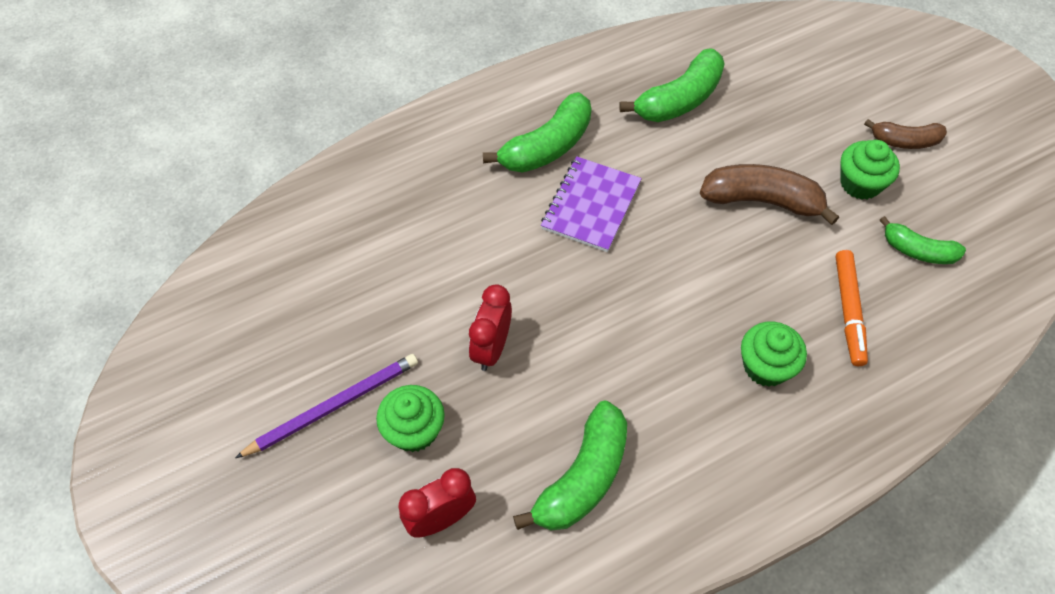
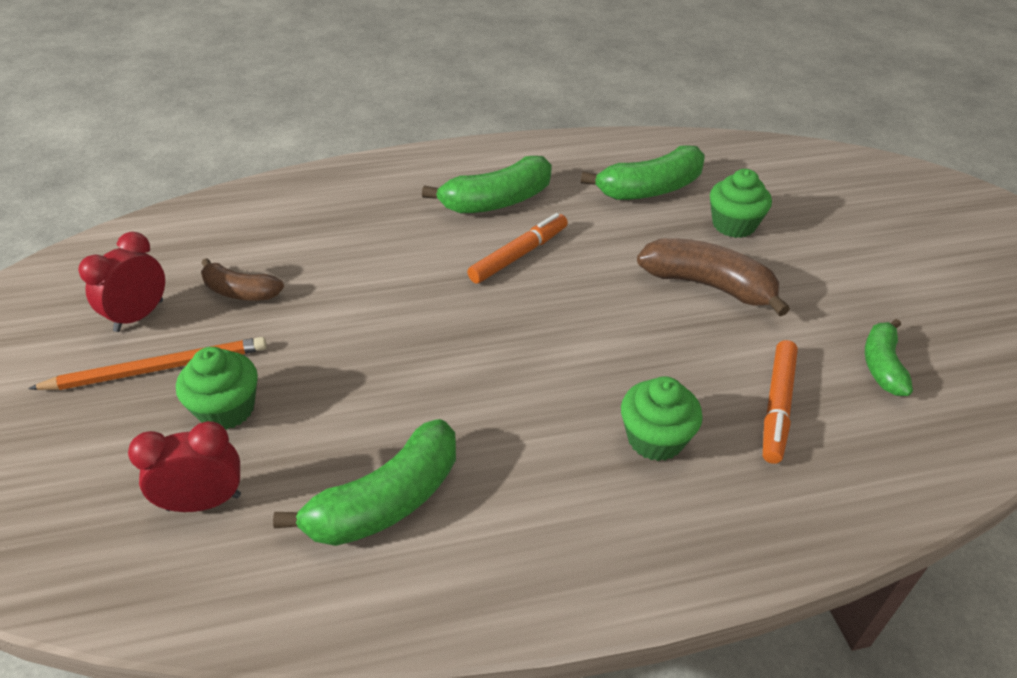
camera: 15 degrees right, 15 degrees down
(333, 406) = (158, 368): purple pencil -> orange pencil
(491, 348) = (351, 353): red clock -> red clock (139, 316)
(591, 206) = (519, 255): purple notebook -> orange marker
(860, 183) = (828, 292): green cupcake -> green cupcake (733, 225)
(905, 141) = (892, 265): brown banana -> brown banana (240, 292)
(918, 251) = (882, 366): green banana -> green banana turned 60 degrees clockwise

